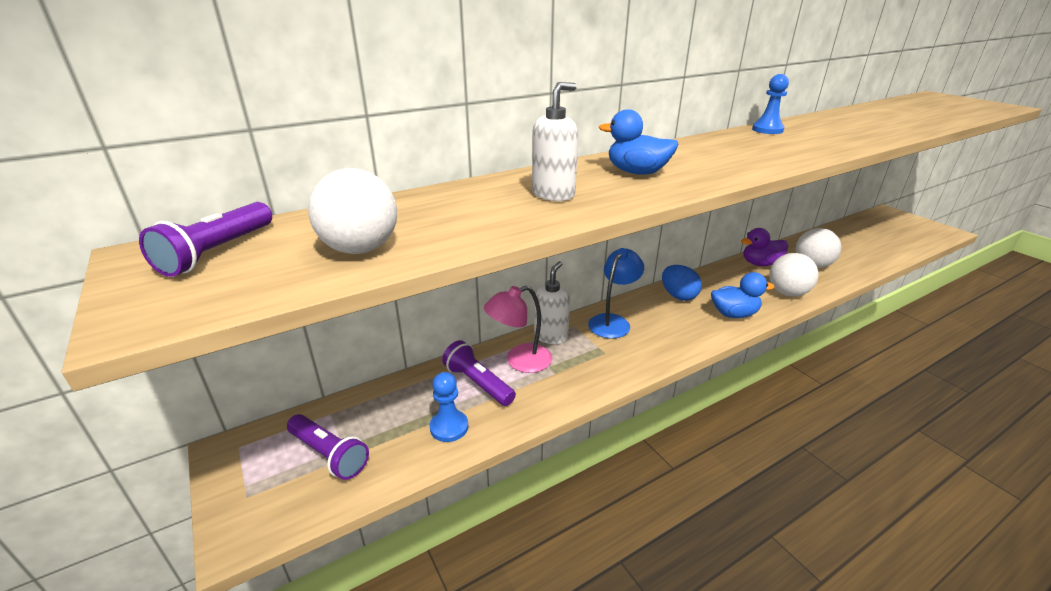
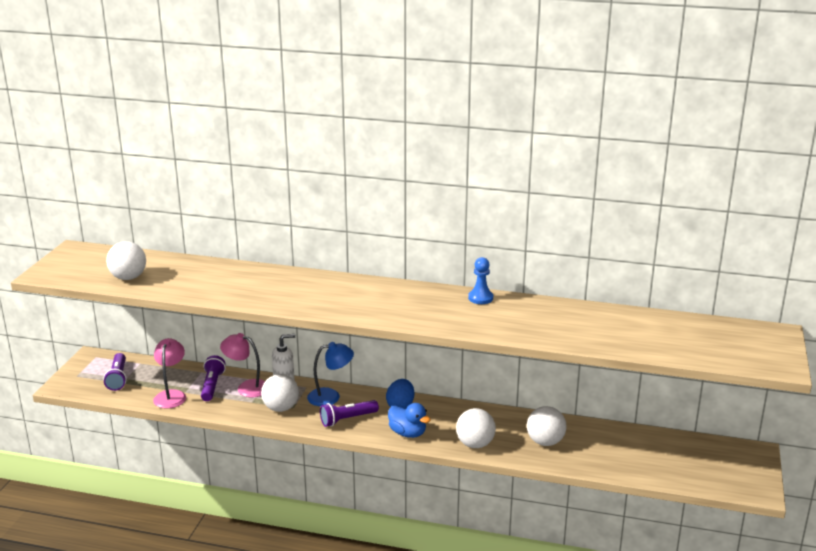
camera: 45 degrees right, 5 degrees down
(217, 252) = (91, 258): purple flashlight -> purple flashlight (347, 419)
(449, 427) = (171, 395): blue pawn -> pink lamp
(553, 194) = (243, 285): white soap dispenser -> none
(595, 360) = (281, 408): none -> white ball
(637, 172) = (310, 291): blue duck -> none
(760, 264) = (509, 420): purple duck -> none

